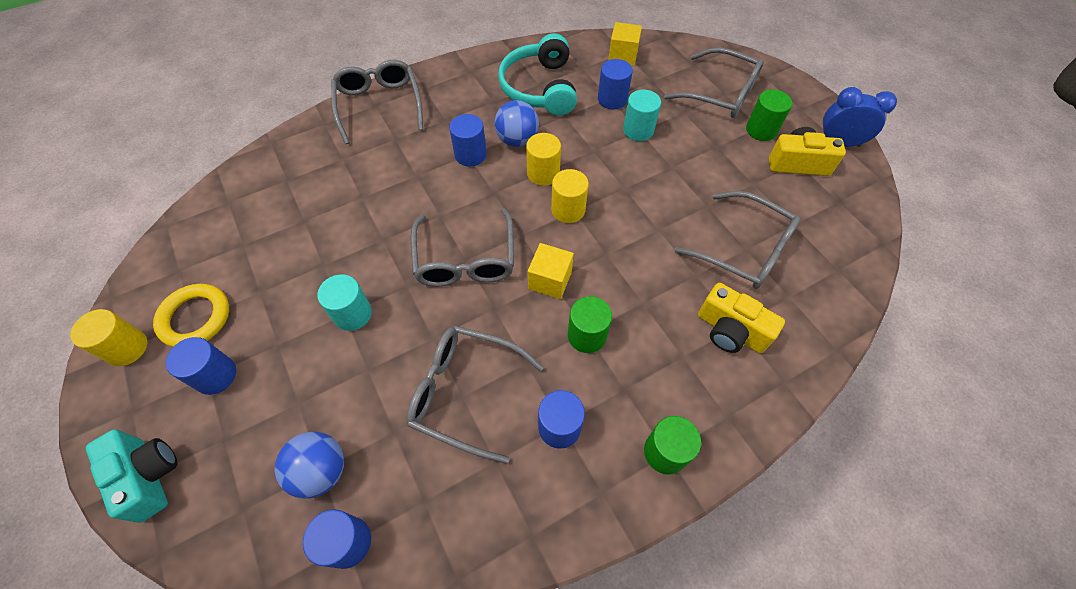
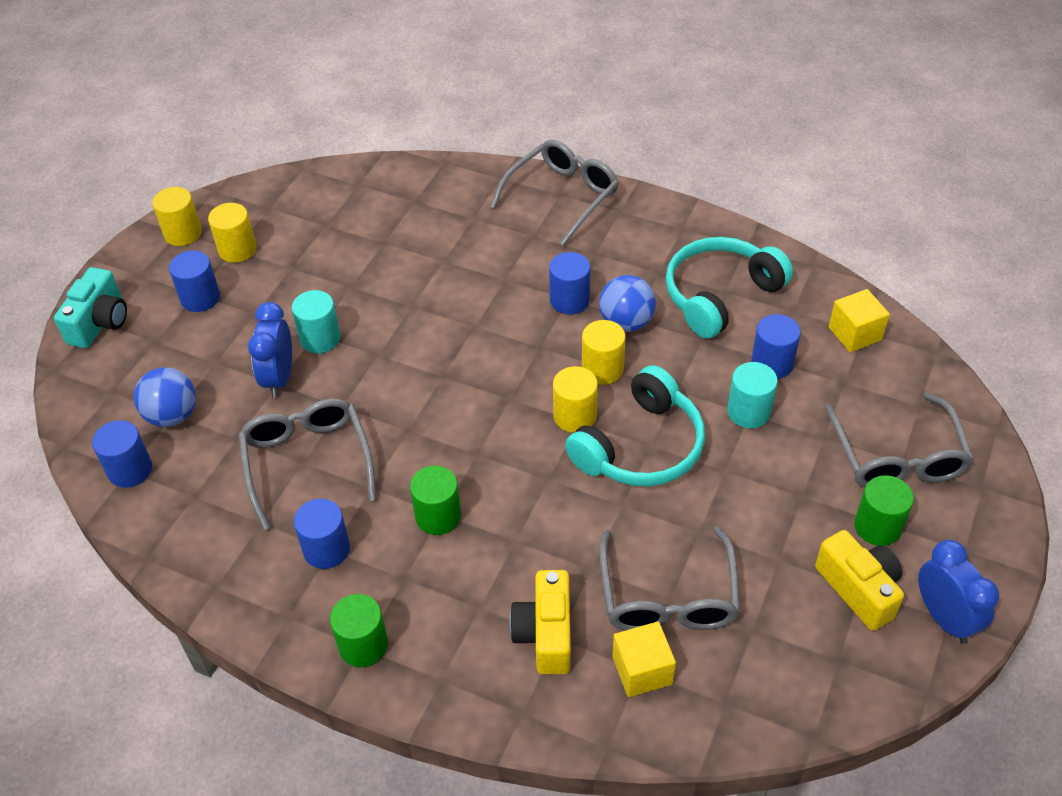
camera: 55 degrees right, 10 degrees down
(195, 318) = (237, 249): yellow ring -> yellow cylinder
(363, 365) = (279, 378): none -> blue clock
(465, 259) = (443, 375): grey glasses -> none
(550, 280) = (475, 452): yellow cube -> yellow cube (642, 670)
(621, 193) = (641, 447): none -> turquoise headphones

